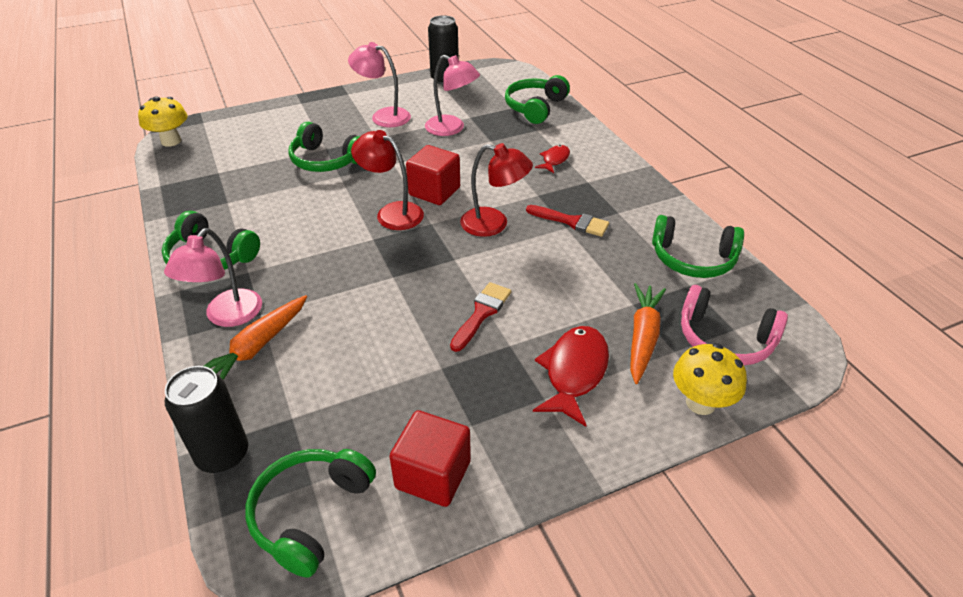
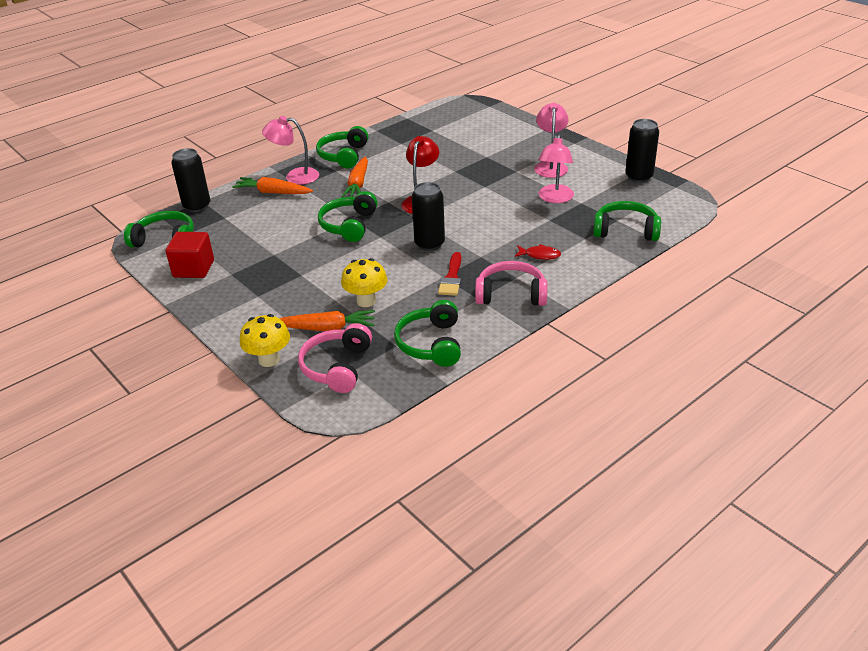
camera: 75 degrees right, 5 degrees down
(171, 141) = (458, 104): yellow mushroom -> yellow mushroom (366, 301)
(305, 257) = (358, 184): none -> orange carrot
(326, 160) = (471, 161): green headphones -> green headphones (349, 225)
(434, 191) = (457, 211): red cube -> none
(481, 313) = (328, 258): red brush -> none
(494, 224) = (429, 244): red lamp -> black can
(574, 372) = (283, 303): red fish -> none
(618, 191) = (511, 294): none -> pink headphones

